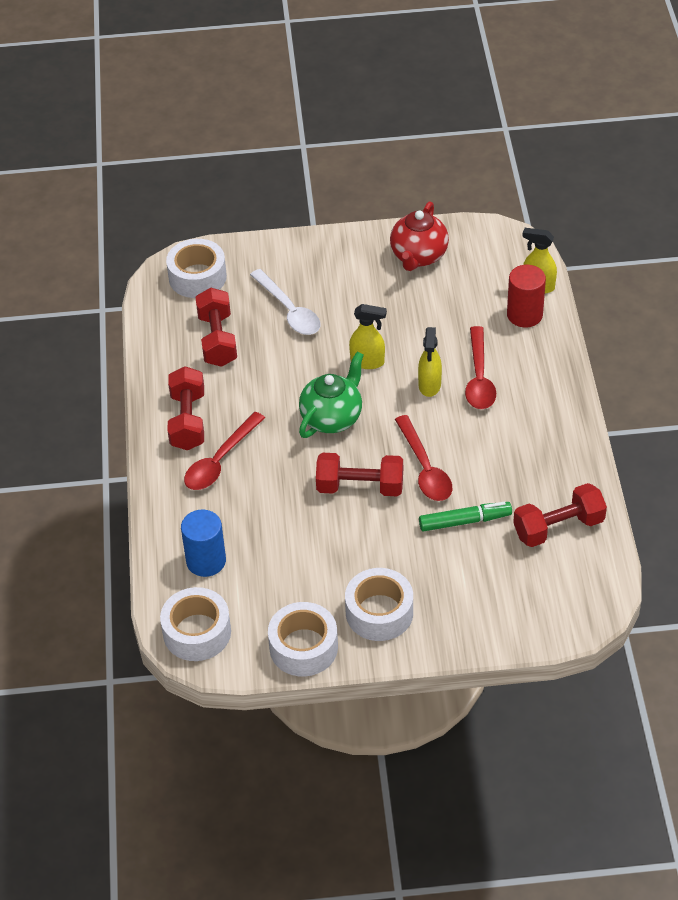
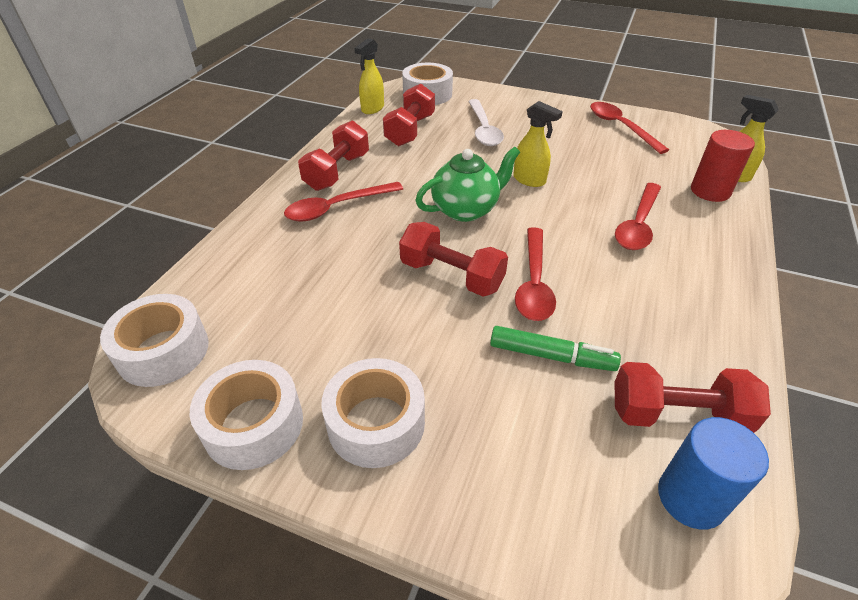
camera: 25 degrees right, 5 degrees down
(206, 561) = (243, 284): blue cylinder -> blue cylinder (691, 497)
(418, 256) = (620, 127): red teapot -> red spoon
(429, 385) = (580, 215): yellow spray bottle -> yellow spray bottle (372, 109)

